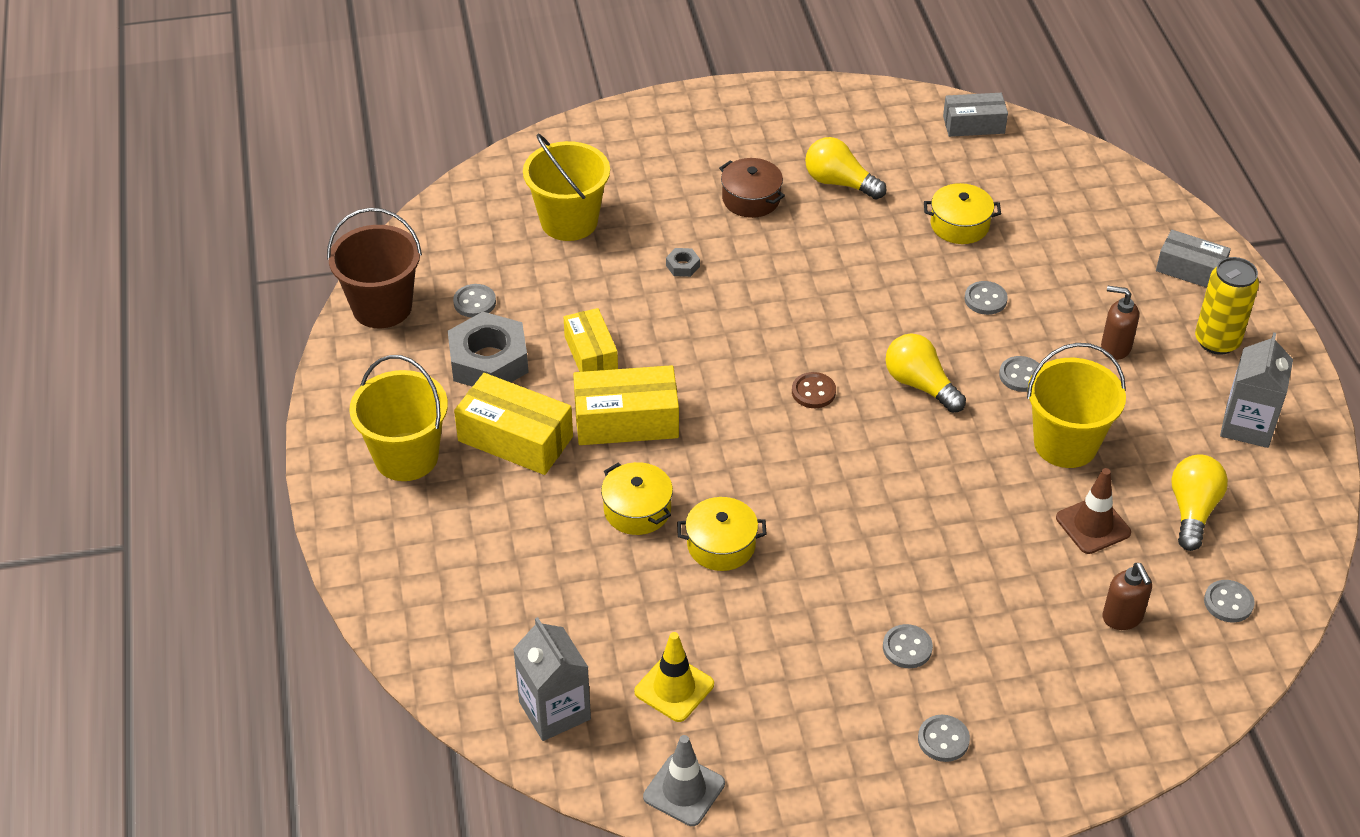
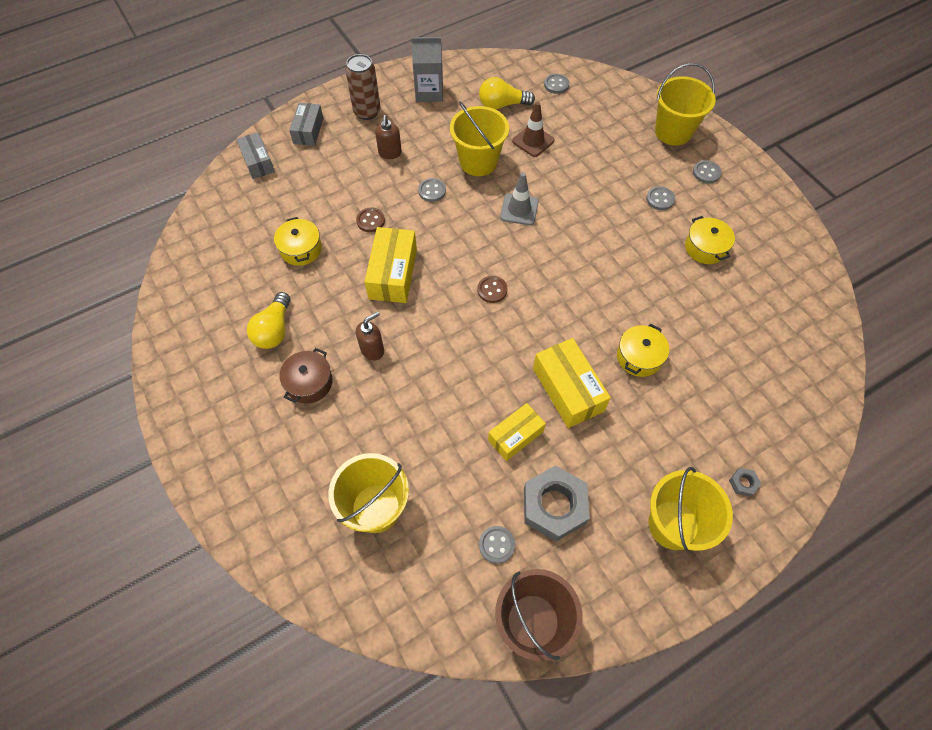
camera: 110 degrees left, 15 degrees up
(515, 438) = (618, 455): yellow box -> yellow box (393, 274)
(554, 710) = (806, 349): grey carton -> none
(674, 688) = (753, 295): yellow traffic cone -> none
(682, 266) = (400, 405): grey nut -> grey nut (743, 483)
(684, 790) = (810, 270): grey traffic cone -> grey traffic cone (519, 209)
(721, 545) = (641, 303): yellow pot -> yellow pot (705, 248)
(920, 385) = (461, 237): yellow light bulb -> none
(973, 124) = (185, 264): grey box -> grey box (258, 162)
(985, 299) = (370, 221): grey button -> brown button
(1058, 733) = (673, 132): none -> yellow bucket
(1122, 618) = (588, 120): brown soap dispenser -> brown soap dispenser (372, 350)
(1217, 341) = (367, 112): yellow can -> brown can

